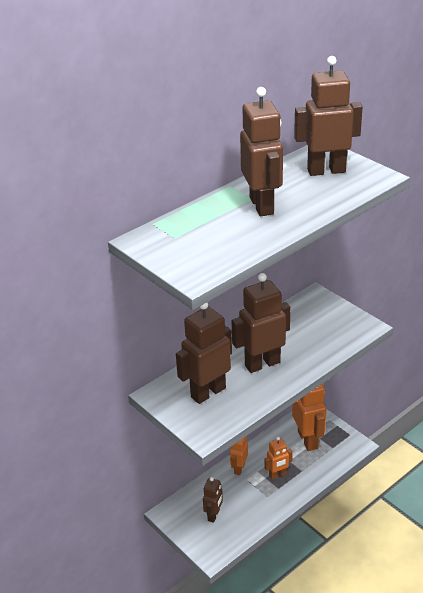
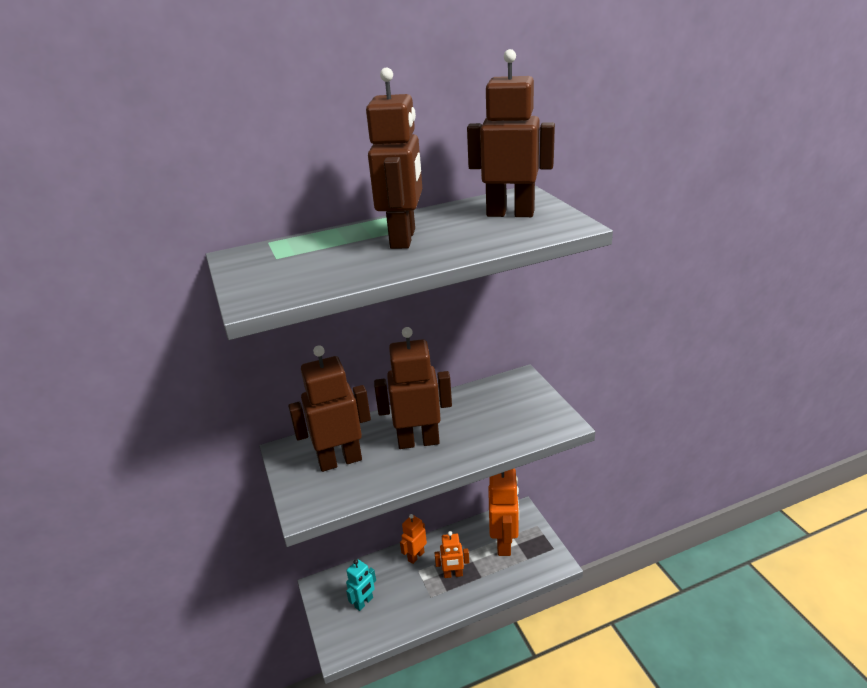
camera: 20 degrees right, 5 degrees down
(214, 515) = (364, 602): brown robot -> turquoise robot

